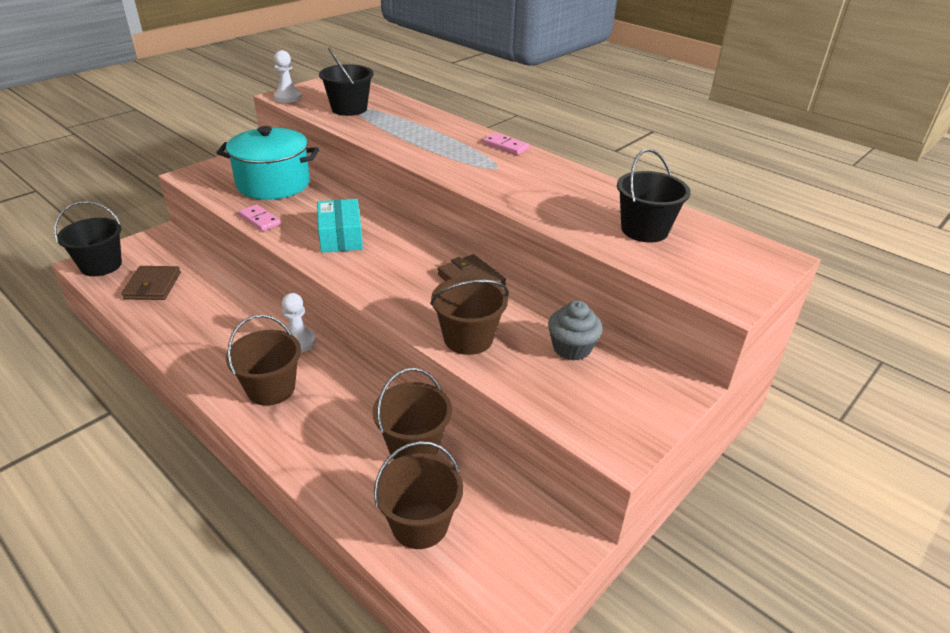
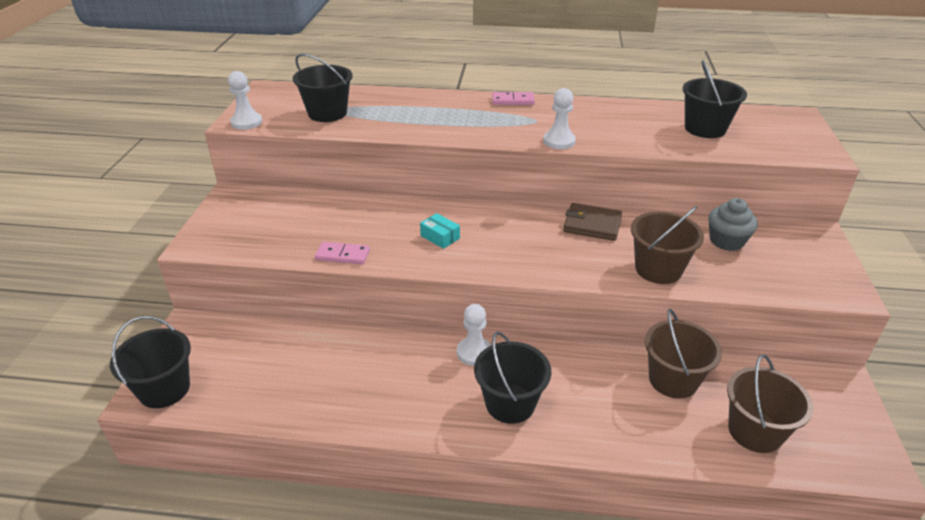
camera: 35 degrees left, 0 degrees up
(153, 286) = (258, 378): brown wallet -> none
(271, 388) = (510, 403): brown bucket -> black bucket
(273, 184) = (300, 217): turquoise pot -> none
(340, 237) = (440, 237): turquoise box -> turquoise box, size x0.56
(484, 189) = (559, 141): none -> white pawn

